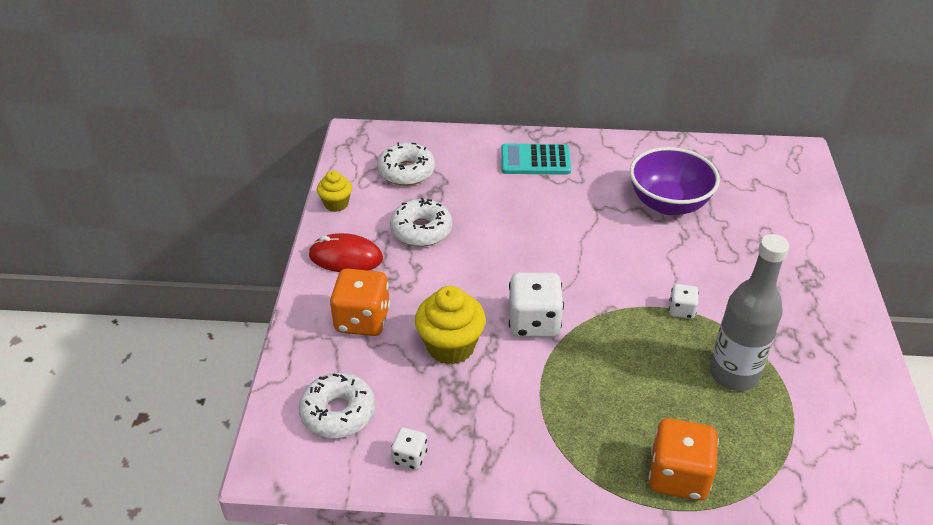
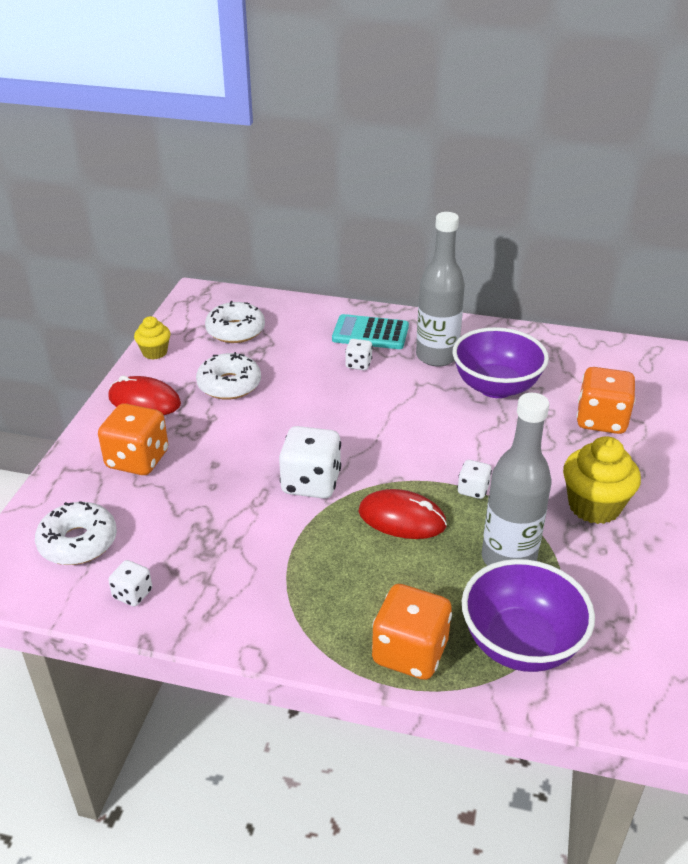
camera: 10 degrees right, 5 degrees down
(450, 346) = (216, 495): yellow cupcake -> yellow cupcake (594, 506)
(535, 194) = (358, 364): none -> white dice
(604, 178) = (436, 356): none -> grey bottle
(628, 347) = (402, 518): none -> red mouse
(769, 453) = (521, 644): none -> purple bowl
(771, 226) = (601, 420): none -> orange dice

